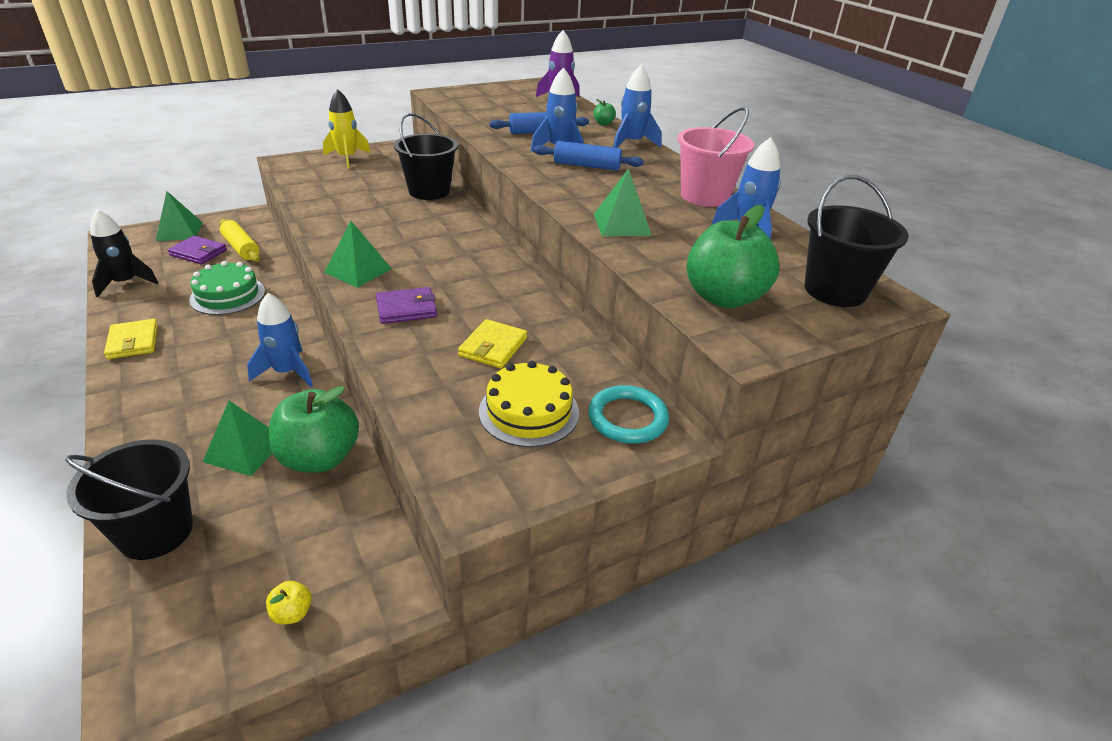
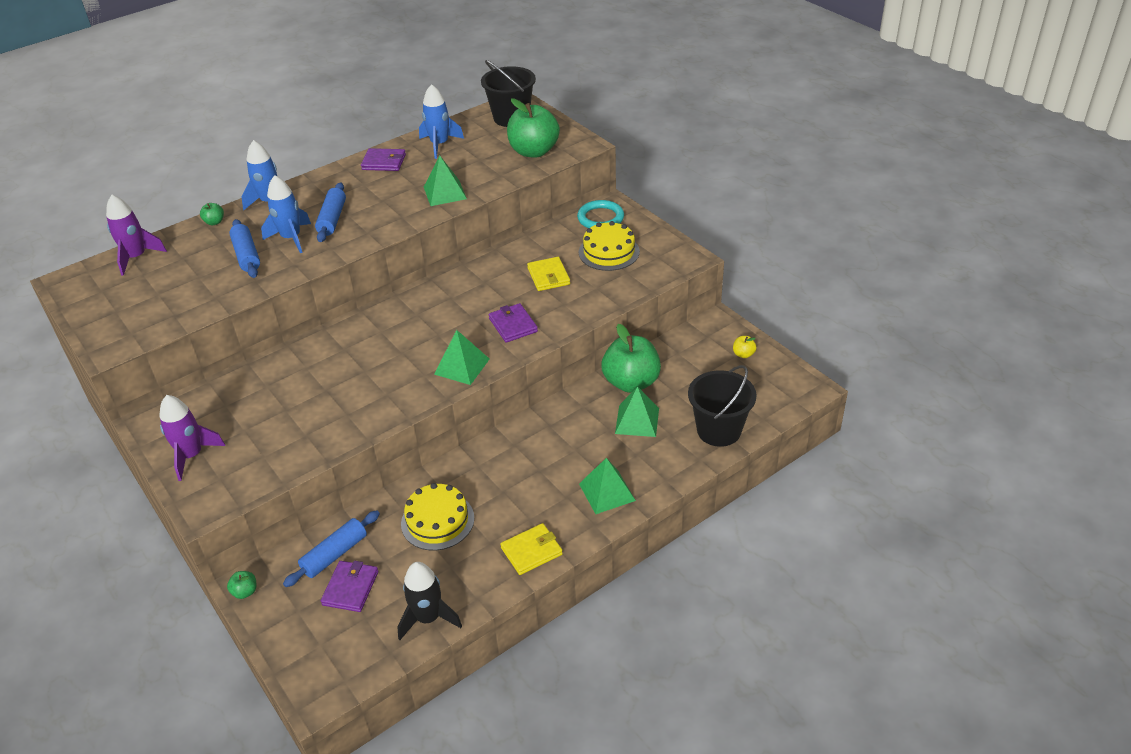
camera: 95 degrees left, 5 degrees up
(179, 231) = (296, 635): green pyramid -> green pyramid (607, 492)
(227, 295) = (437, 521): green cake -> yellow cake
(241, 248) = (335, 555): yellow rolling pin -> blue rolling pin
(243, 215) = (245, 592): none -> green apple
(287, 372) = (545, 432): blue rocket -> none
(347, 158) = (192, 455): yellow rocket -> purple rocket
(429, 191) = (286, 366): black bucket -> none
(493, 347) = (548, 276): yellow wallet -> yellow wallet turned 60 degrees clockwise
(705, 196) = (384, 162): pink bucket -> purple wallet

